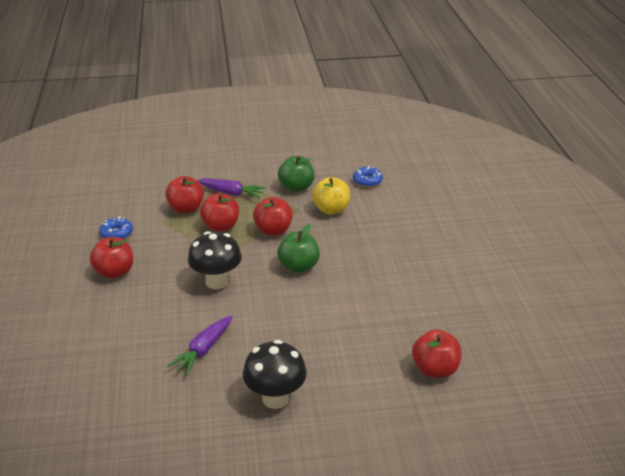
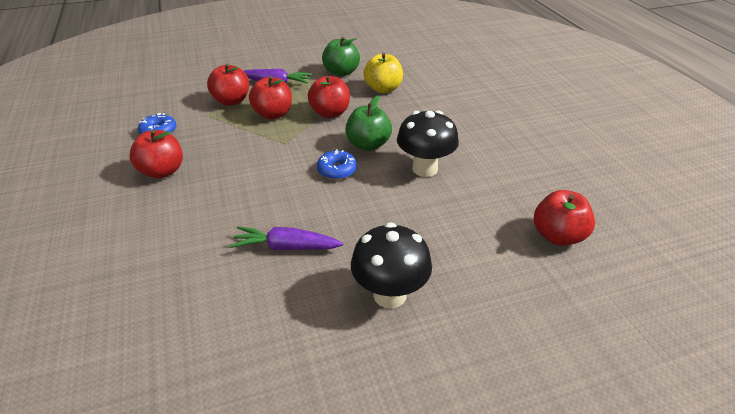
camera: 10 degrees left, 5 degrees up
(203, 350) = (286, 247): purple carrot -> purple carrot turned 75 degrees clockwise
(216, 282) = (282, 169): black mushroom -> black mushroom (425, 169)
(367, 181) = (409, 62): blue donut -> blue donut (337, 170)

